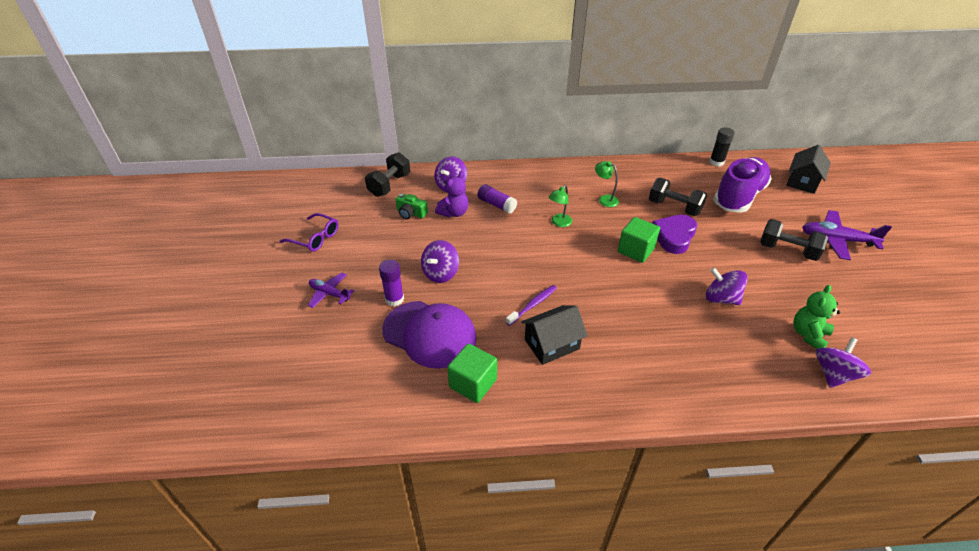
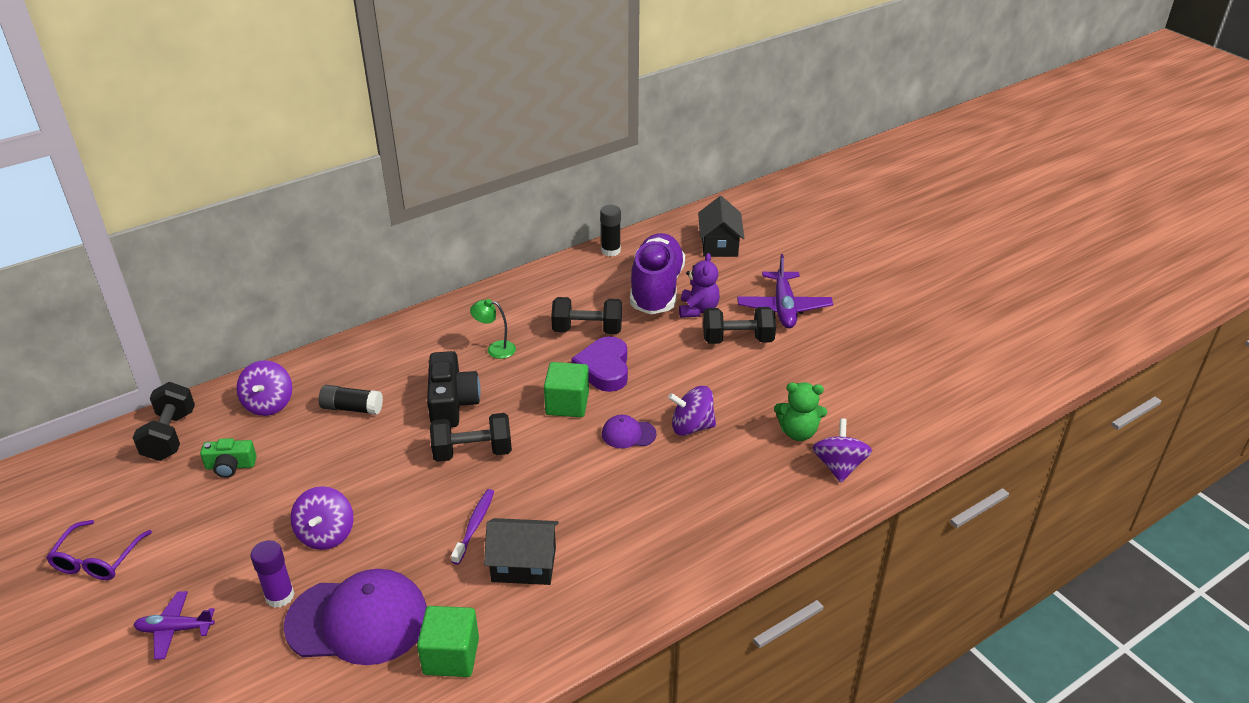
camera: 30 degrees left, 5 degrees down
(315, 238) = (97, 559): purple glasses -> purple glasses turned 105 degrees clockwise
(454, 212) = (296, 442): purple teddy bear -> purple teddy bear (698, 310)
(496, 205) = (352, 408): purple glue stick -> black glue stick
(552, 344) = (524, 564): black house -> black house turned 60 degrees clockwise
(556, 258) = (472, 452): none -> black dumbbell
(559, 223) = (452, 403): green lamp -> black camera
(670, 286) = (628, 434): none -> purple cap
(808, 335) = (798, 432): green teddy bear -> green teddy bear turned 90 degrees counterclockwise
(837, 240) = (783, 308): purple plane -> purple plane turned 75 degrees counterclockwise

